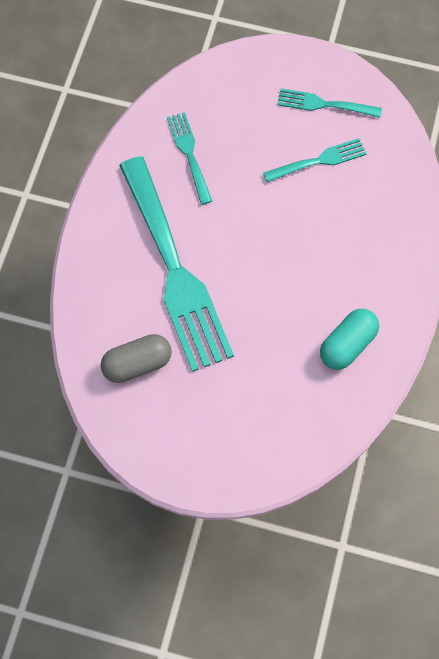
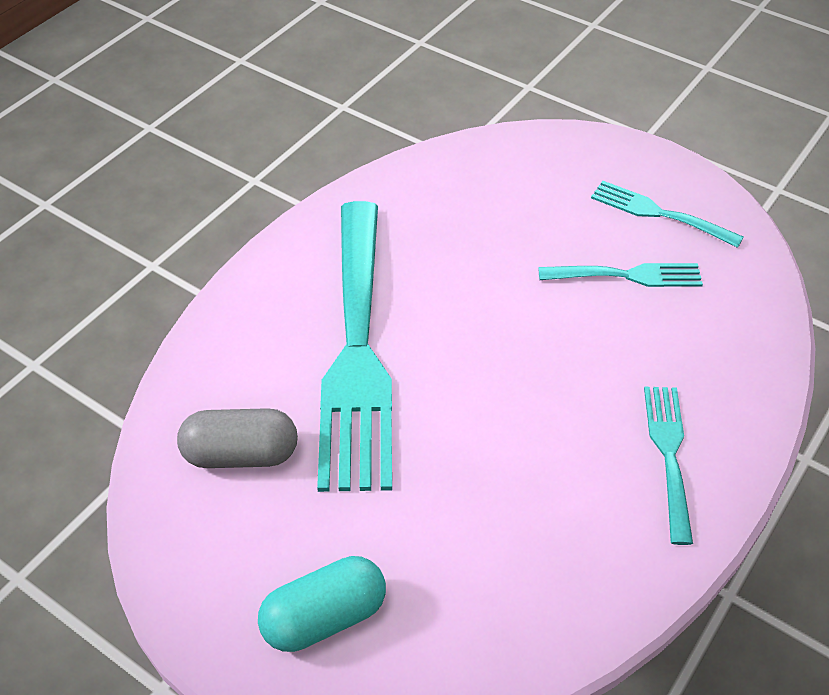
camera: 20 degrees right, 20 degrees down
(189, 154) = (443, 221): turquoise fork -> turquoise fork (669, 454)
(347, 344) = (583, 530): turquoise capsule -> turquoise capsule (324, 617)

